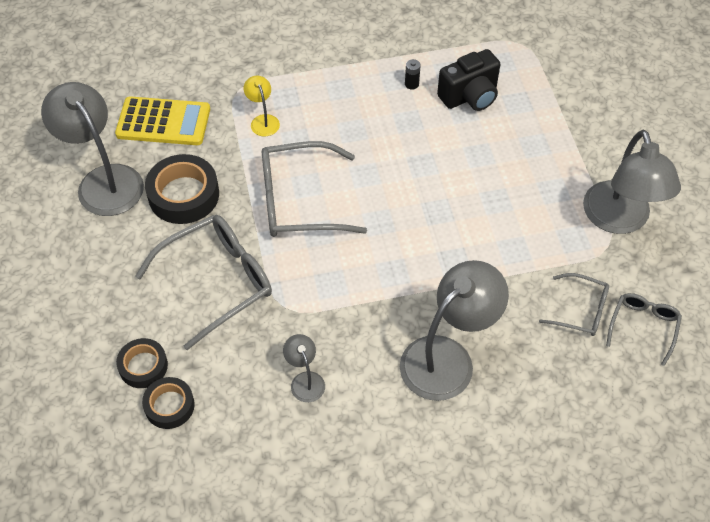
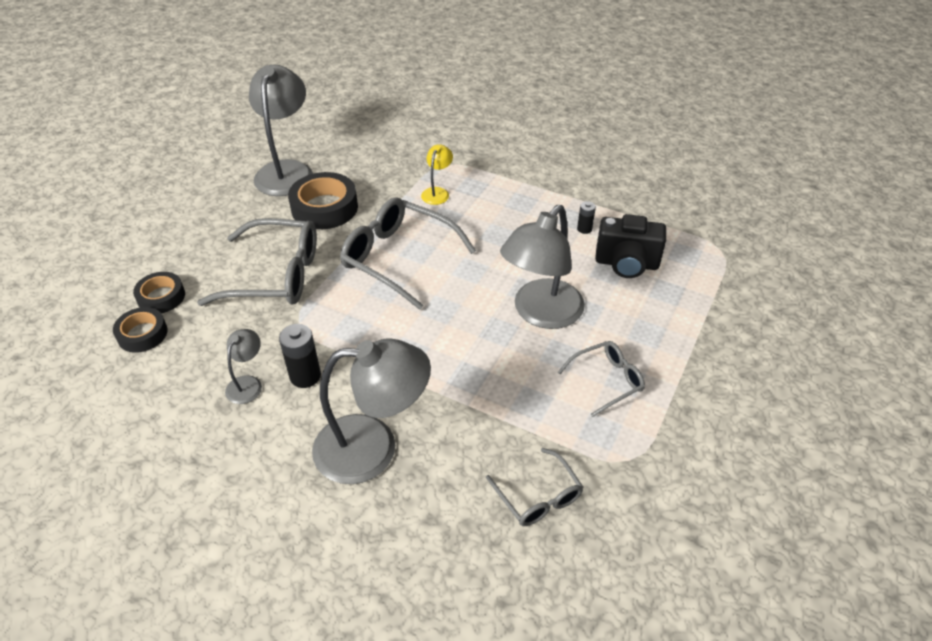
camera: 40 degrees right, 10 degrees down
(163, 122) = (368, 157): yellow calculator -> none
(340, 343) = (305, 376): none -> black battery
(619, 220) = (666, 444): grey lamp -> grey lamp (541, 313)
(643, 327) = (586, 557): grey glasses -> grey glasses (606, 381)

